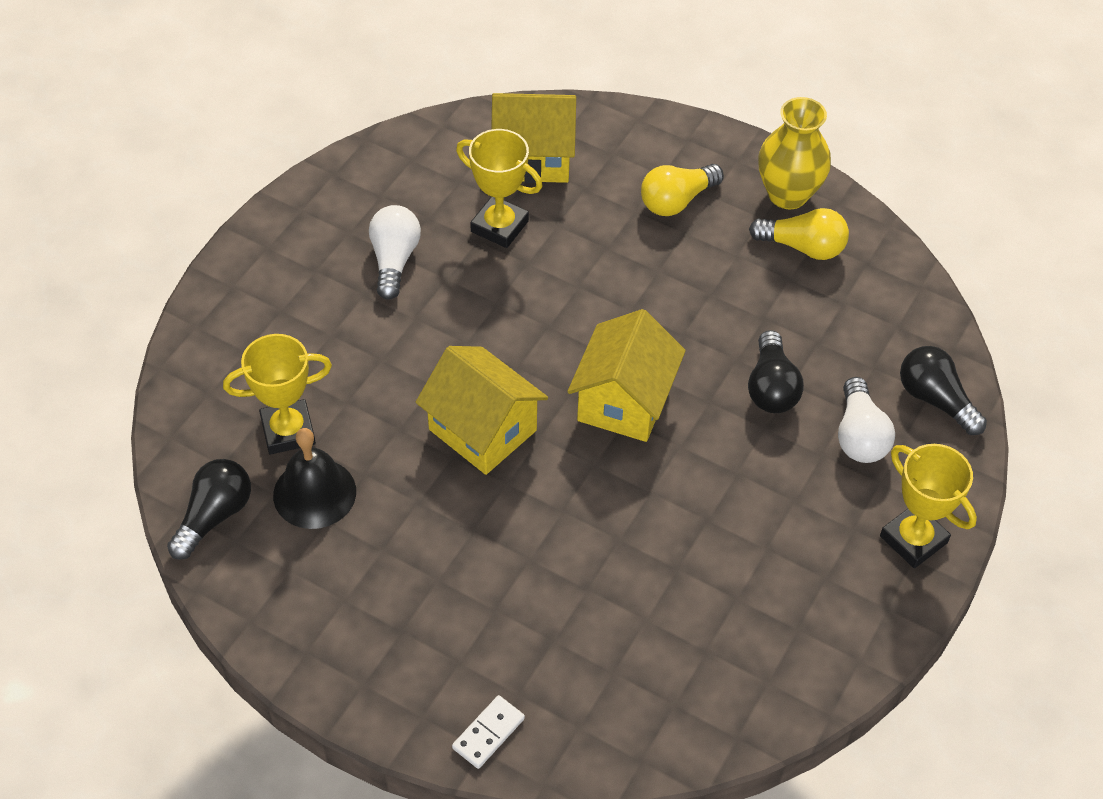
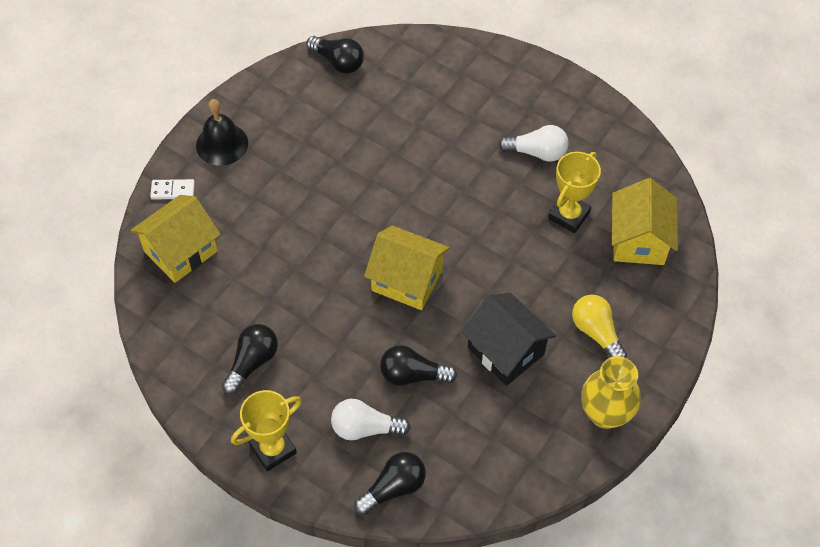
camera: 95 degrees right, 5 degrees up
(288, 431) = (397, 96): yellow trophy -> none
(314, 493) = (349, 109): black bell -> black bell (222, 144)
(482, 430) = (389, 197): yellow house -> yellow house (180, 251)
(488, 733) = (173, 190): white domino -> white domino turned 45 degrees counterclockwise
(718, 290) = (505, 351): none -> black house
(786, 579) = (252, 362): none -> black light bulb
(803, 247) = (548, 416): yellow light bulb -> none

